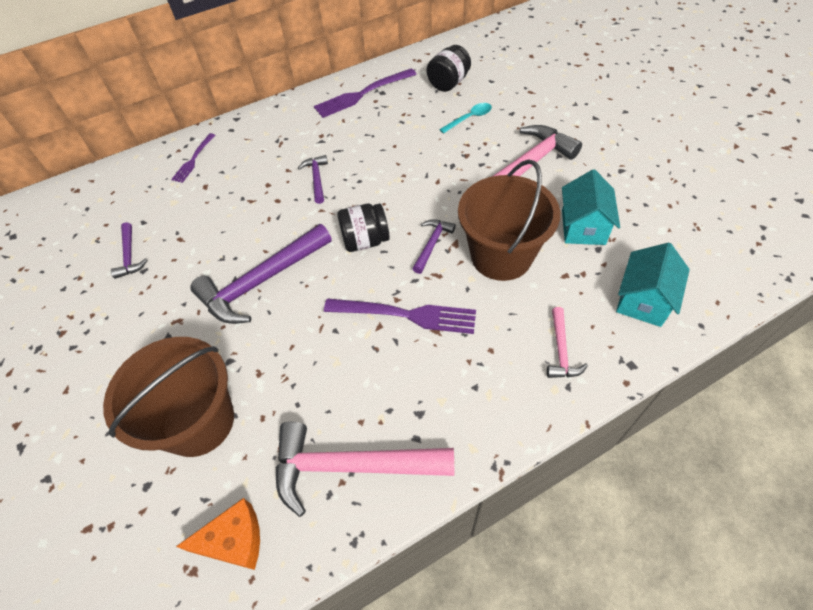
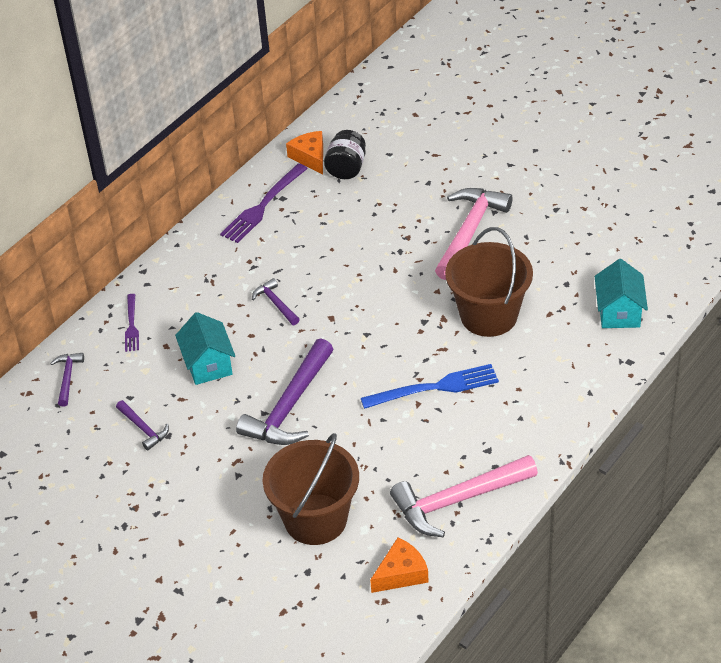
camera: 25 degrees left, 10 degrees down
(365, 241) = (361, 342): black jar -> none
(406, 315) = (435, 387): purple fork -> blue fork
(424, 67) = (310, 157): none -> orange cheese
(432, 244) = (423, 326): purple hammer -> purple hammer (67, 377)
(469, 118) = (389, 200): turquoise spoon -> none
(561, 350) = (572, 370): pink hammer -> none
(583, 227) = (545, 269): turquoise house -> turquoise house (208, 364)

